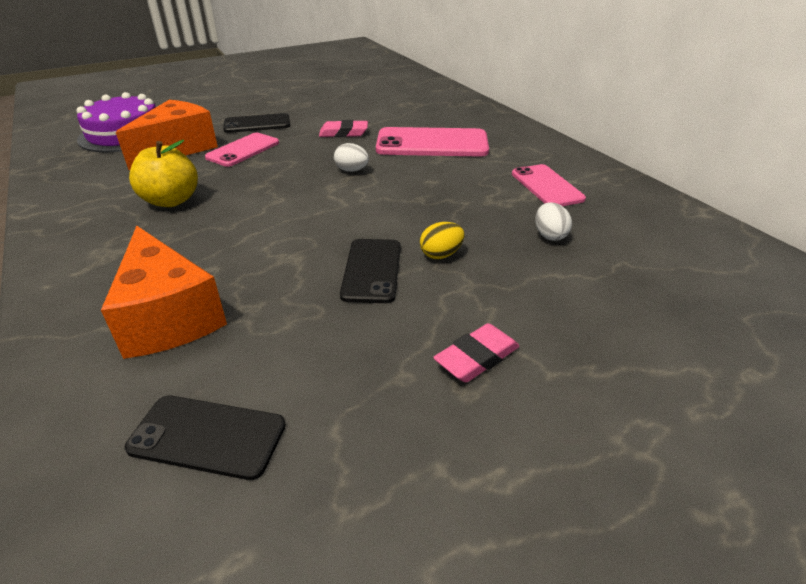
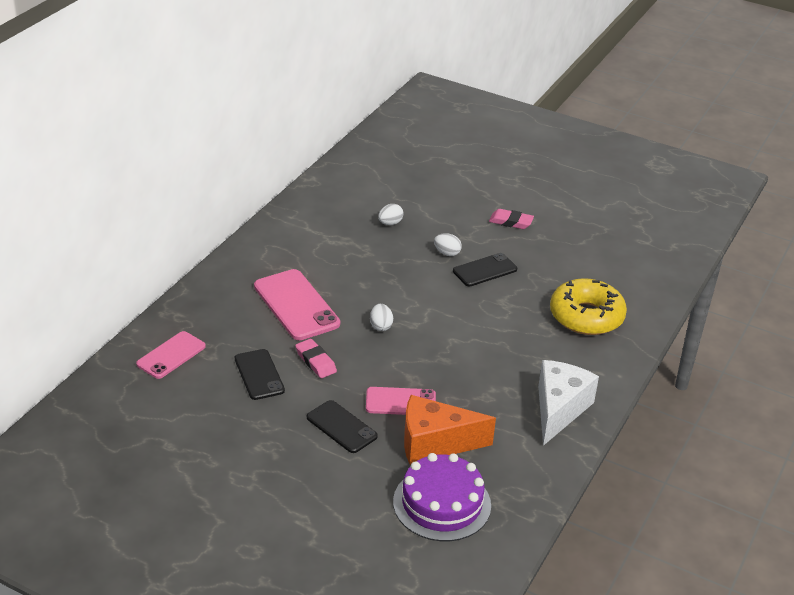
camera: 125 degrees left, 0 degrees up
(92, 218) = (559, 409): none -> white cheese
(168, 316) = (586, 316): orange cheese -> yellow donut
(171, 200) = (504, 388): yellow apple -> none
(207, 436) = (618, 268): black phone -> black phone (259, 375)
(441, 254) = (447, 253): yellow egg -> white egg
(547, 186) = (326, 236): pink phone -> pink phone (171, 355)

